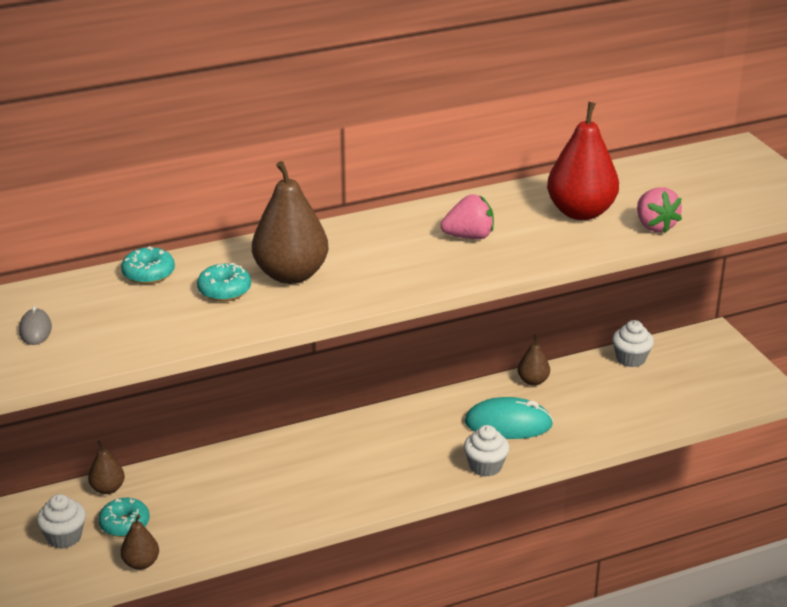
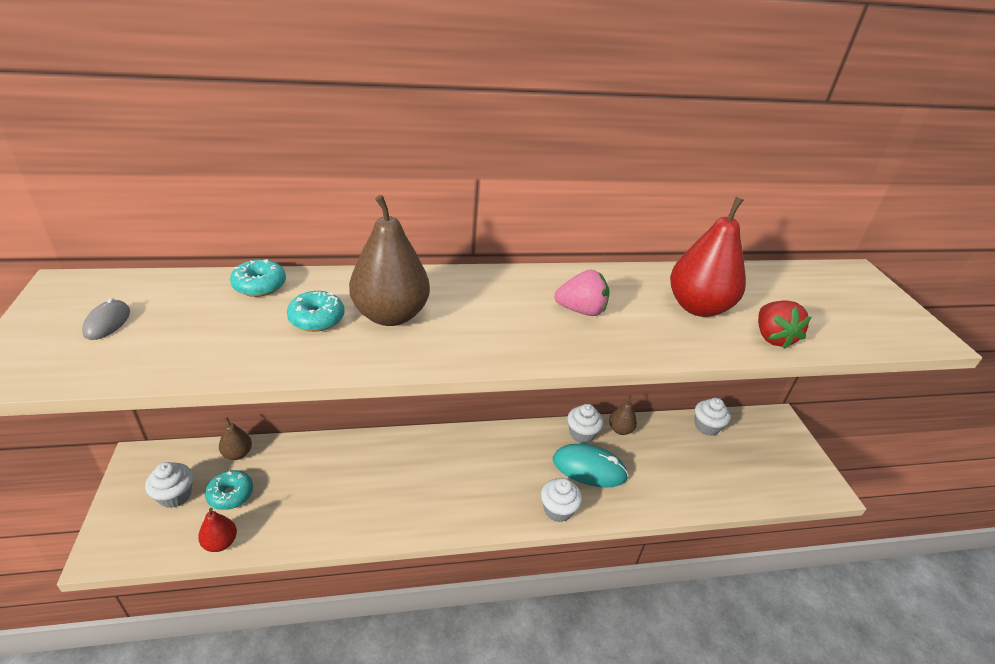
camera: 10 degrees right, 5 degrees up
(141, 563) = (220, 543): brown pear -> red pear
(490, 393) = (582, 434): none -> white cupcake
(655, 226) = (772, 337): pink strawberry -> red strawberry

